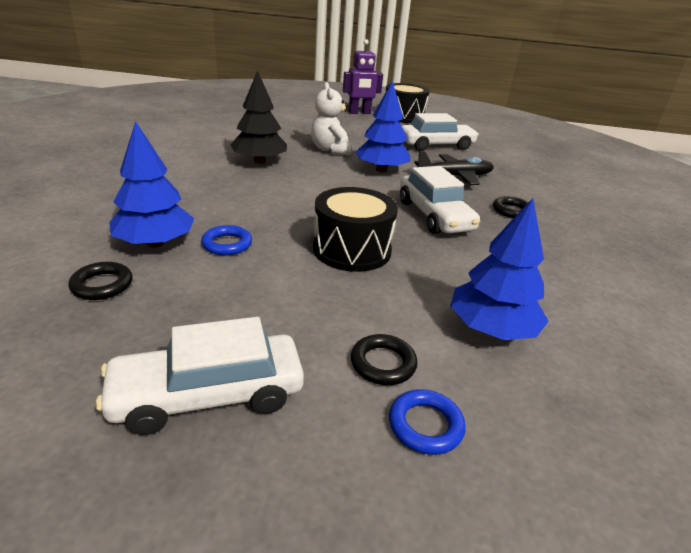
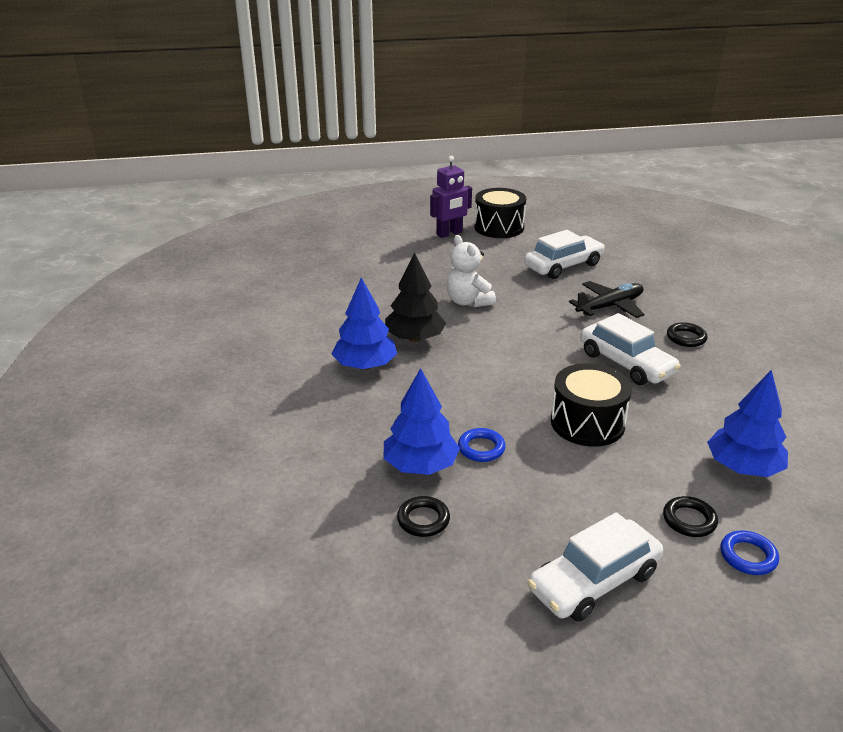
camera: 15 degrees left, 0 degrees up
(381, 170) = (538, 317): blue tree -> blue tree (365, 366)

